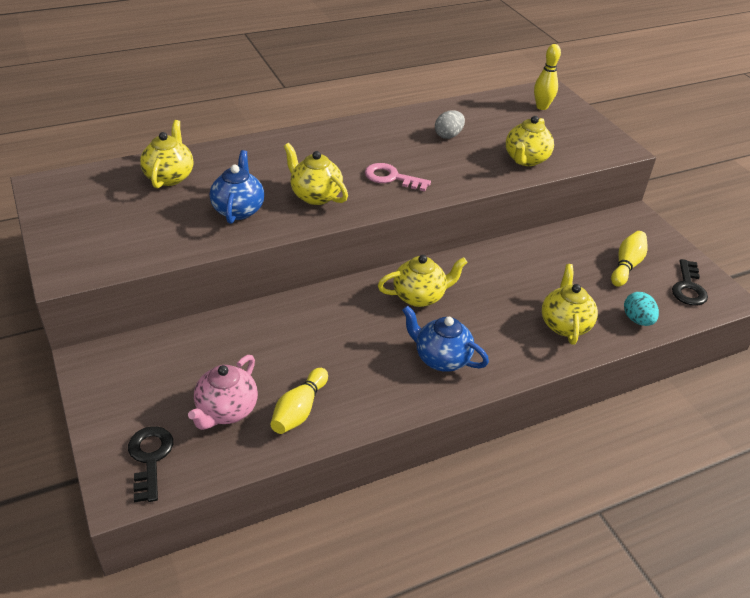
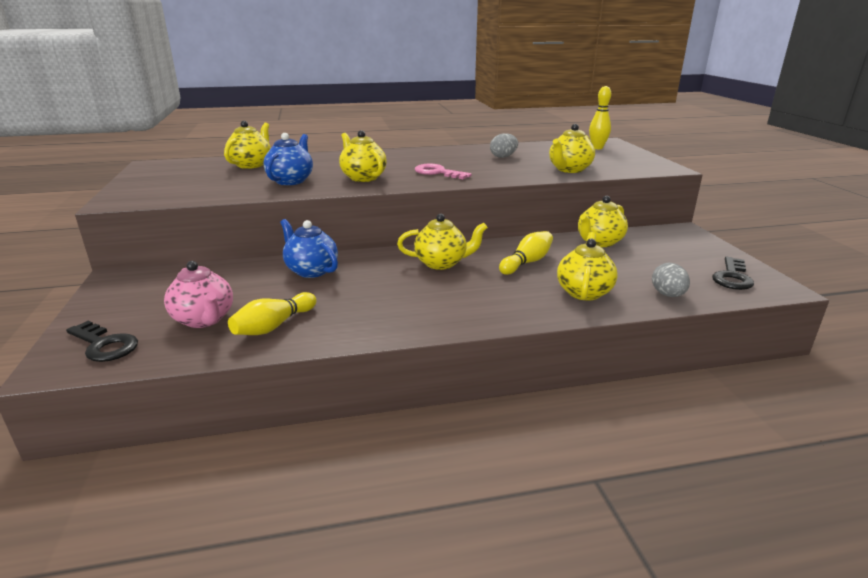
camera: 15 degrees right, 15 degrees down
(150, 458) = (104, 345): black key -> black key turned 120 degrees clockwise
(226, 411) = (204, 319): pink teapot -> pink teapot turned 75 degrees counterclockwise
(441, 358) = (440, 304): blue teapot -> blue teapot (311, 270)
(561, 245) = (599, 242): none -> yellow teapot
(626, 265) = (664, 259): yellow bowling pin -> yellow bowling pin (527, 262)
(637, 320) = (667, 295): turquoise egg -> grey egg

